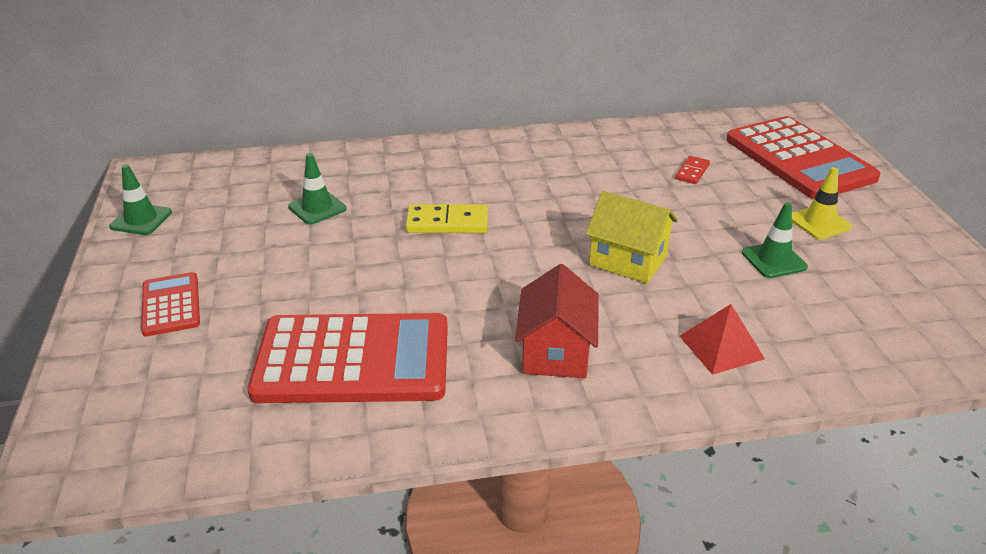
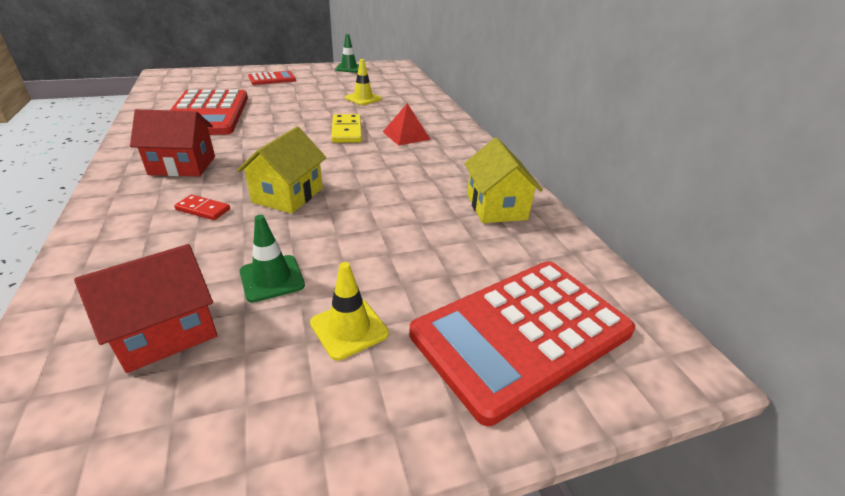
camera: 80 degrees right, 0 degrees up
(317, 208) = (363, 98): green traffic cone -> yellow traffic cone
(636, 146) = (496, 207): none -> yellow house
(692, 172) = (453, 238): red domino -> red domino (203, 209)
(721, 347) = (147, 232): red pyramid -> red pyramid (406, 135)
(854, 306) = (166, 331): none -> red house

